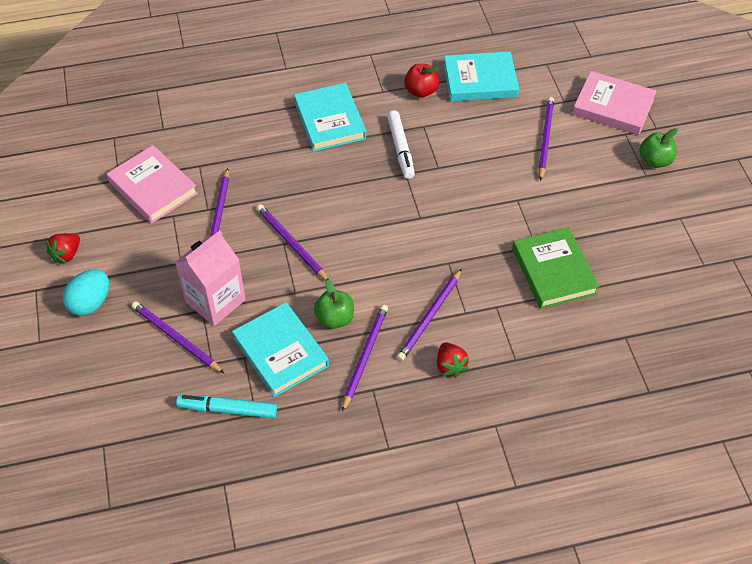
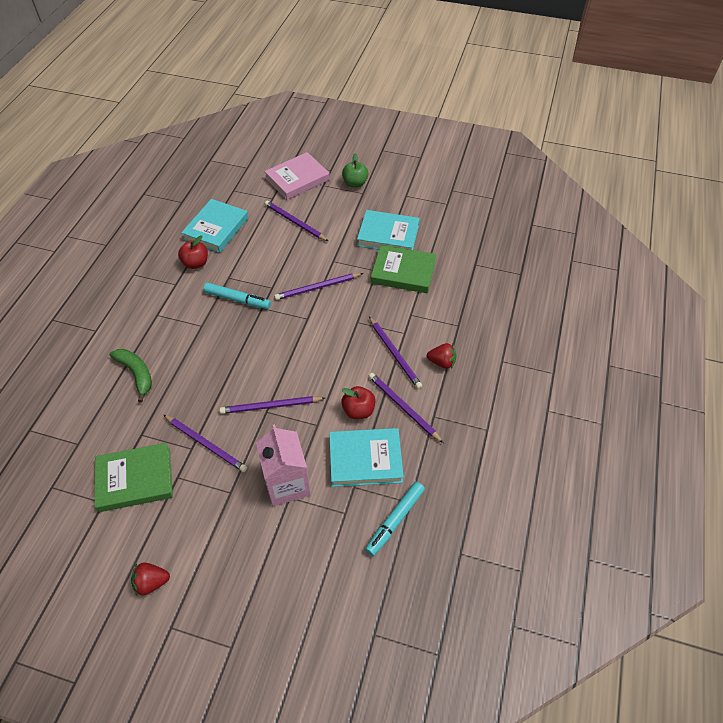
camera: 60 degrees left, 0 degrees up
(66, 254) = (151, 582): red strawberry -> red strawberry turned 105 degrees clockwise
(90, 303) = (220, 583): turquoise egg -> none
(153, 188) = (135, 479): pink book -> green book
(176, 338) = (303, 529): purple pencil -> purple pencil (317, 288)
(259, 124) = (136, 374): none -> green banana
(330, 120) = (174, 328): turquoise book -> turquoise book (388, 235)
(335, 318) = (358, 410): green apple -> red apple
(400, 149) = (237, 299): white marker -> turquoise marker

